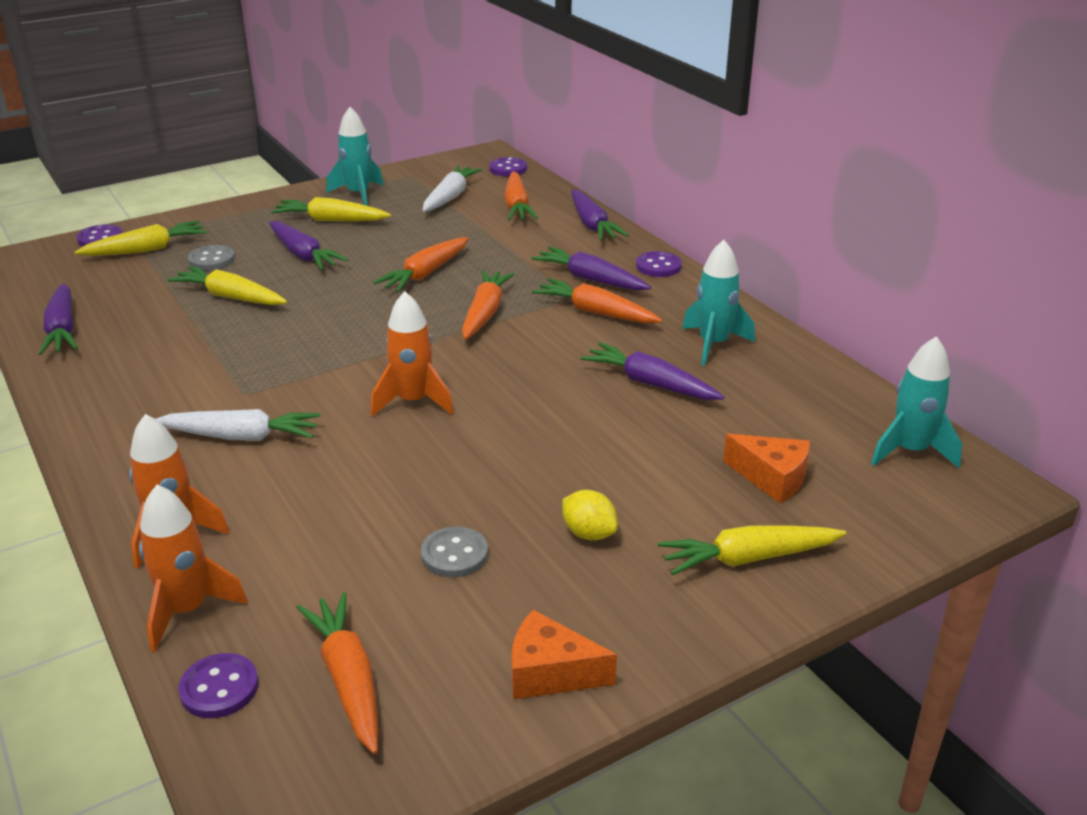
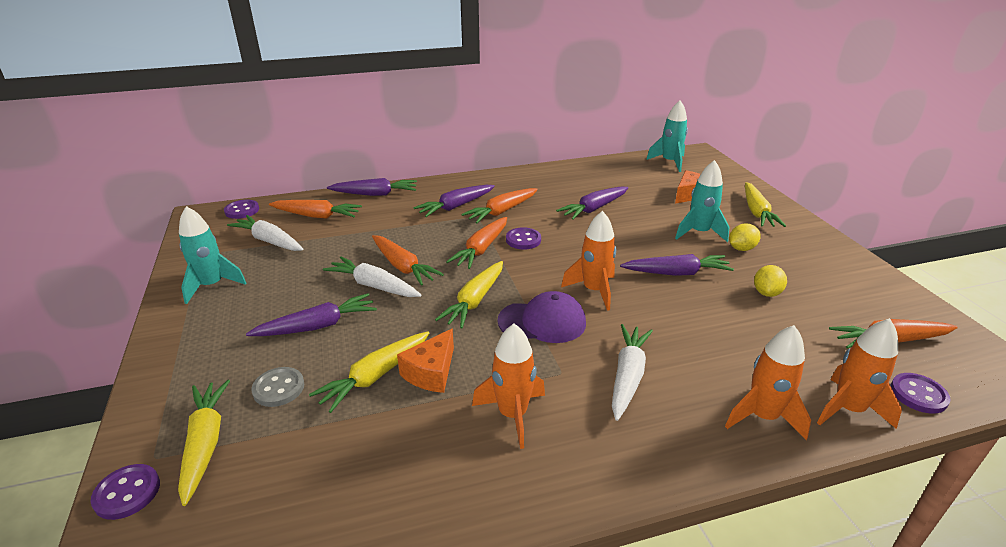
camera: 75 degrees left, 0 degrees up
(62, 330) = (373, 519): purple carrot -> purple carrot (676, 273)
(178, 373) = (512, 415): none -> orange rocket
(331, 220) = (255, 305): yellow carrot -> yellow carrot (474, 301)
(336, 372) = (542, 322): none -> purple cap
(381, 266) = (373, 286): none -> white carrot
(454, 554) = (766, 293): grey button -> yellow lemon
(485, 313) = (481, 249): orange carrot -> orange carrot turned 90 degrees counterclockwise
(550, 673) = (858, 275): orange cheese -> orange cheese (431, 372)
(658, 266) = (453, 184): purple button -> purple button (523, 240)
(713, 344) = (557, 185): turquoise rocket -> turquoise rocket (699, 233)

